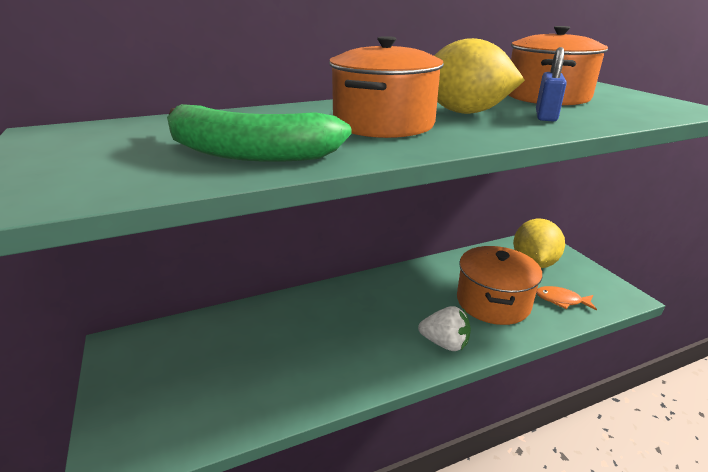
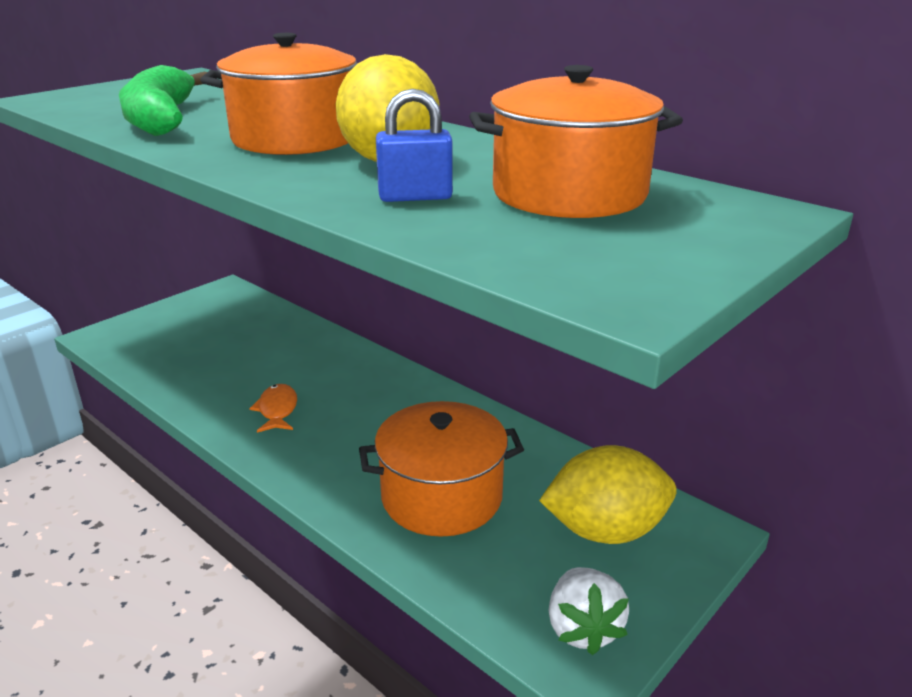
camera: 65 degrees right, 0 degrees up
(444, 343) = (318, 467): white strawberry -> white strawberry (583, 628)
(561, 300) = (501, 573): orange fish -> orange fish (277, 410)

